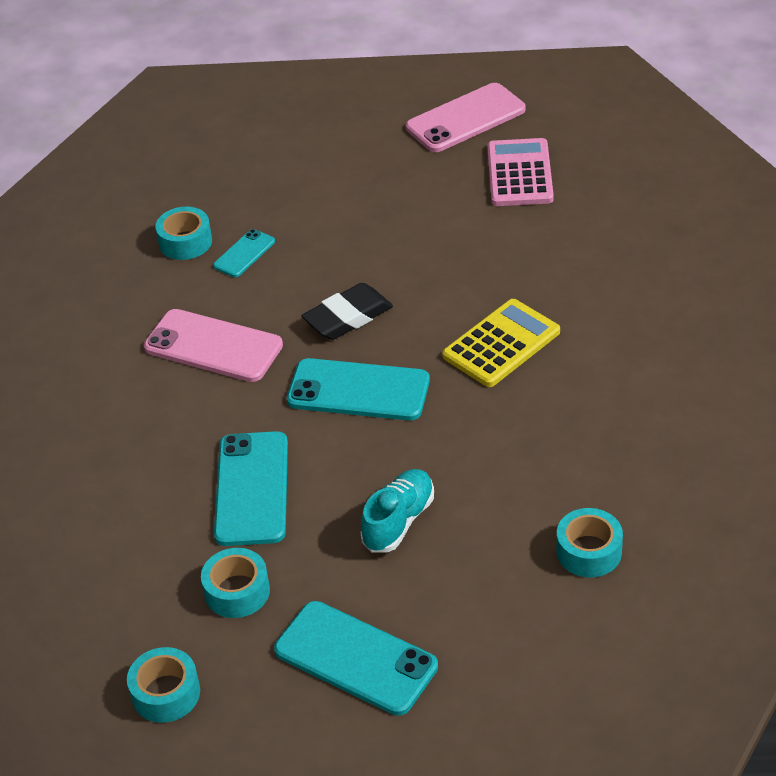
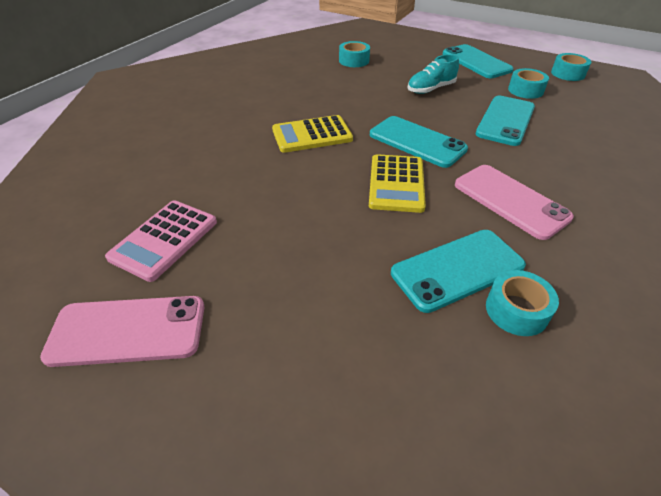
camera: 155 degrees left, 0 degrees up
(244, 254) = (457, 269): turquoise phone -> turquoise phone, size x1.88
(348, 317) = (396, 183): black eraser -> yellow calculator

